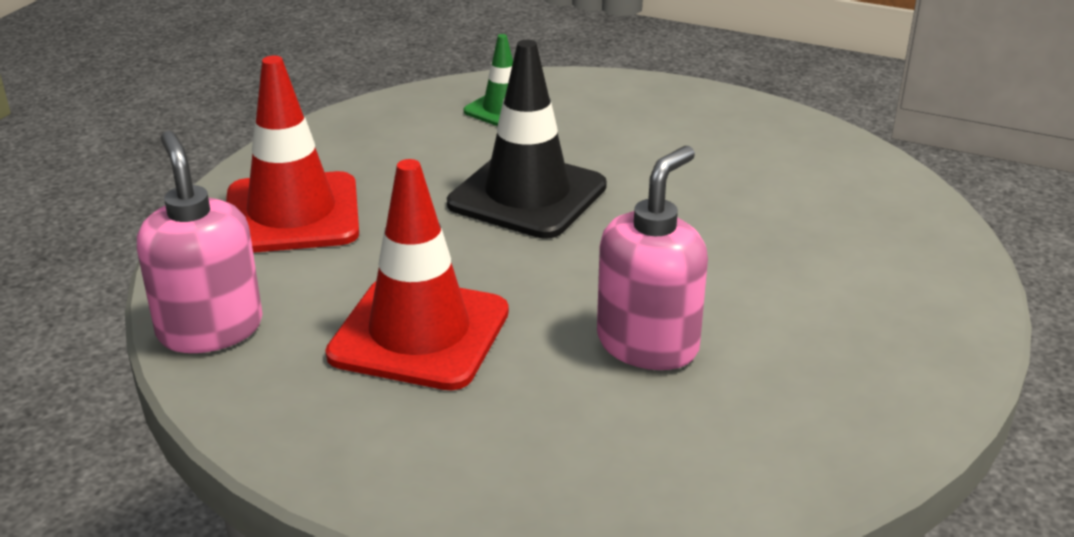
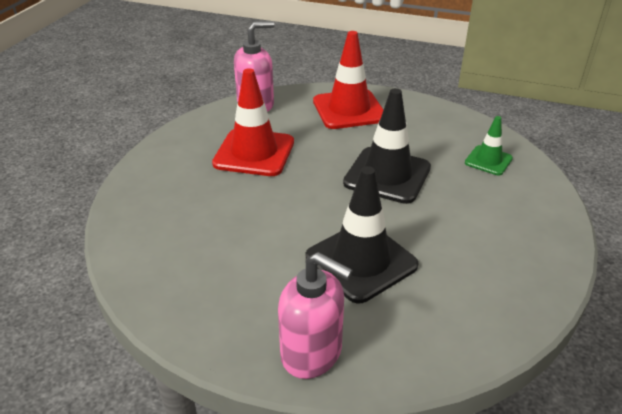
camera: 85 degrees right, 5 degrees up
(648, 344) = (246, 221): pink soap dispenser -> pink soap dispenser (312, 353)
(745, 237) = (361, 261): none -> black traffic cone

